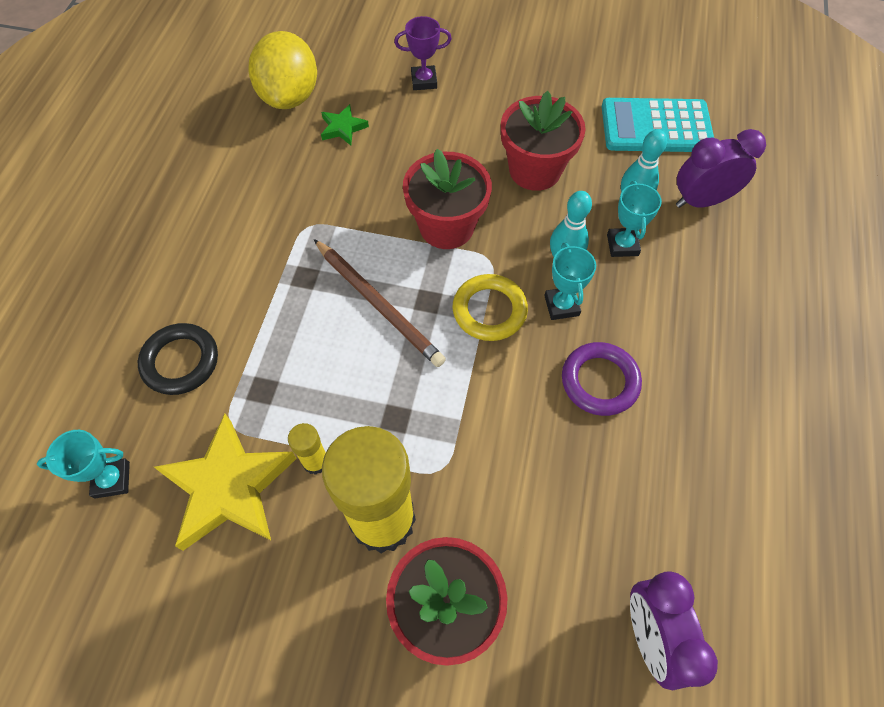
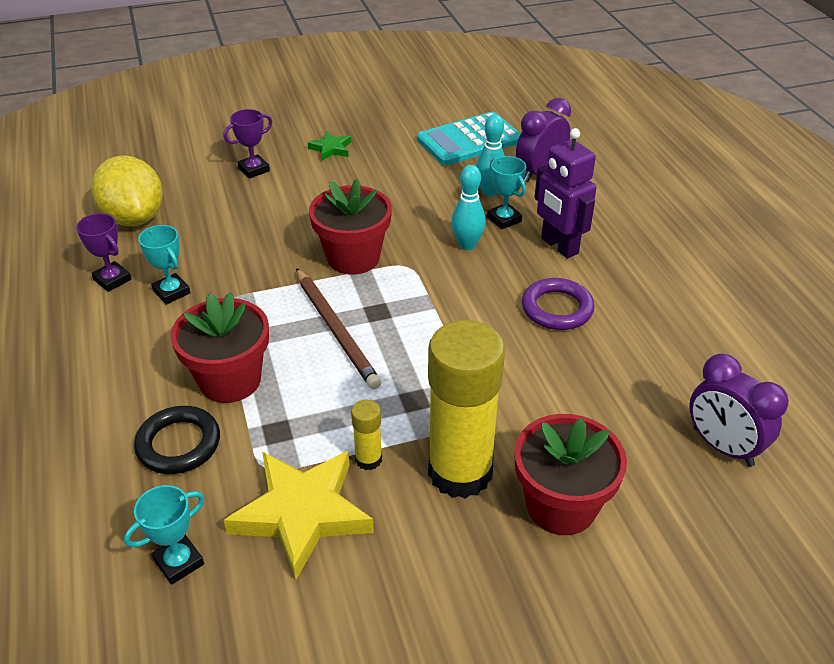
camera: 30 degrees left, 20 degrees down
(233, 159) = (112, 280): none -> purple trophy
(343, 128) = (204, 223): green star -> green star (331, 149)
(378, 304) = (336, 330): brown pencil -> brown pencil turned 45 degrees clockwise
(489, 310) = (434, 298): yellow ring -> none
(535, 170) = (397, 197): red flower pot -> red flower pot (230, 380)
(561, 305) = (489, 273): turquoise trophy -> turquoise trophy (171, 292)
(656, 304) = (559, 246): none -> purple robot

